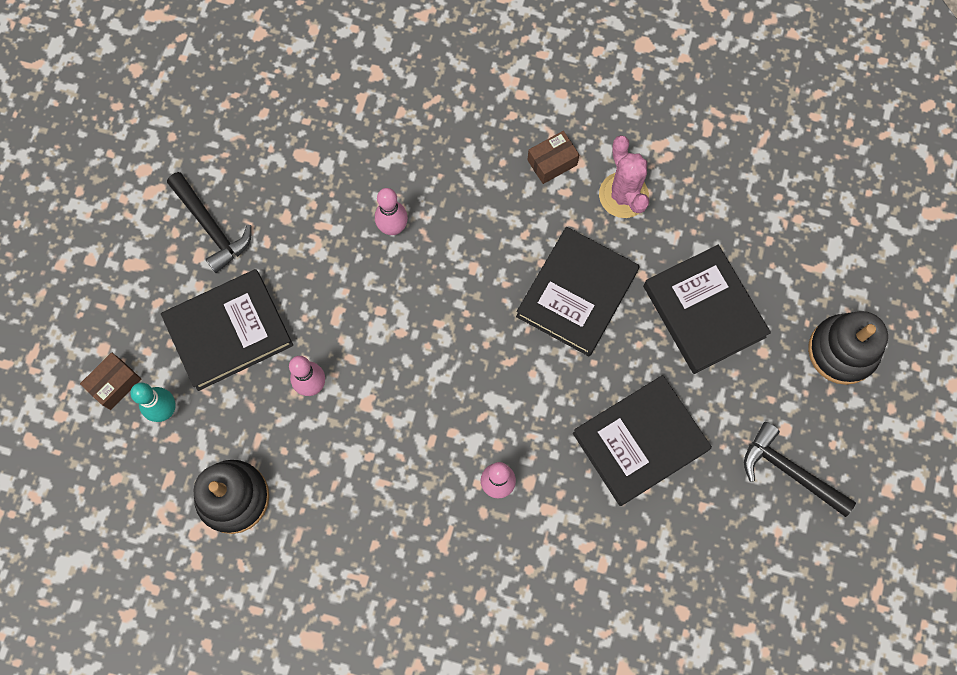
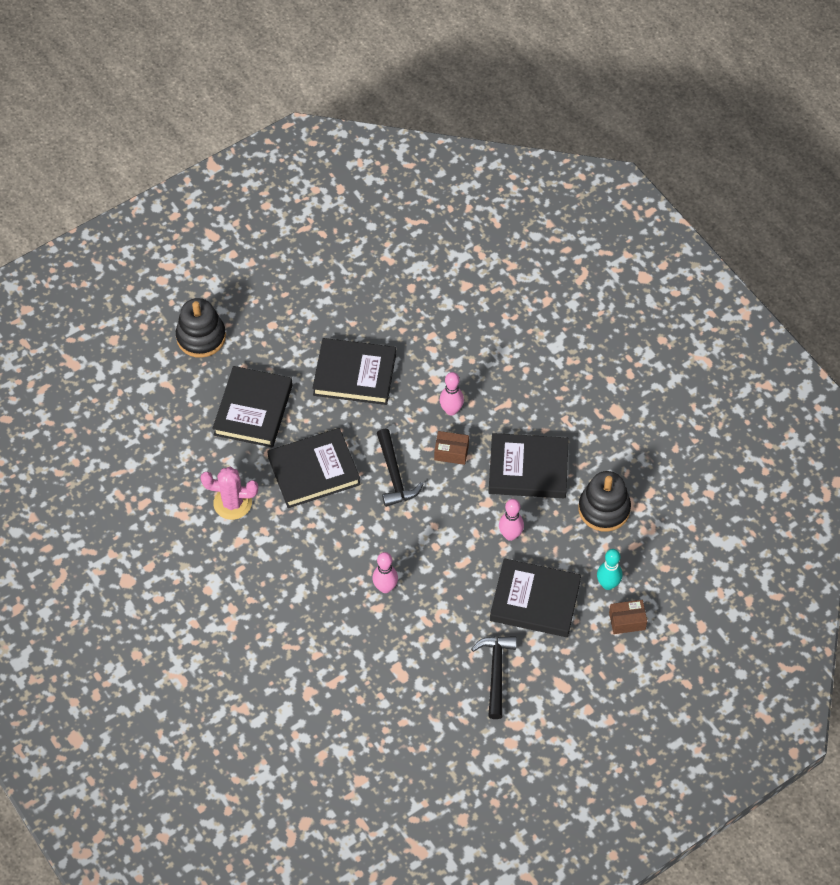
camera: 140 degrees left, 15 degrees down
(354, 480) = (528, 469): none -> black book
(552, 162) = (255, 553): brown box -> brown box (451, 452)
(623, 195) = (232, 503): pink cactus -> pink cactus turned 75 degrees clockwise
(789, 471) = (291, 305): black hammer -> black hammer (394, 475)

